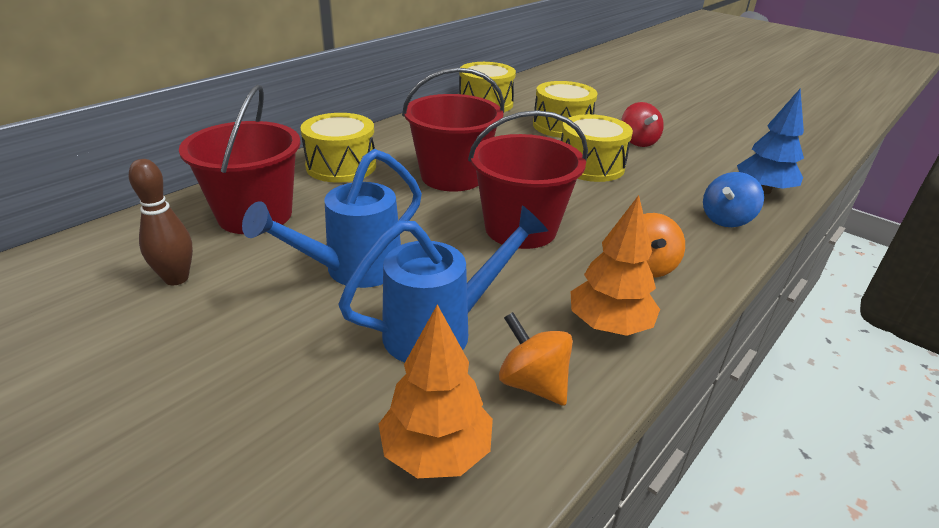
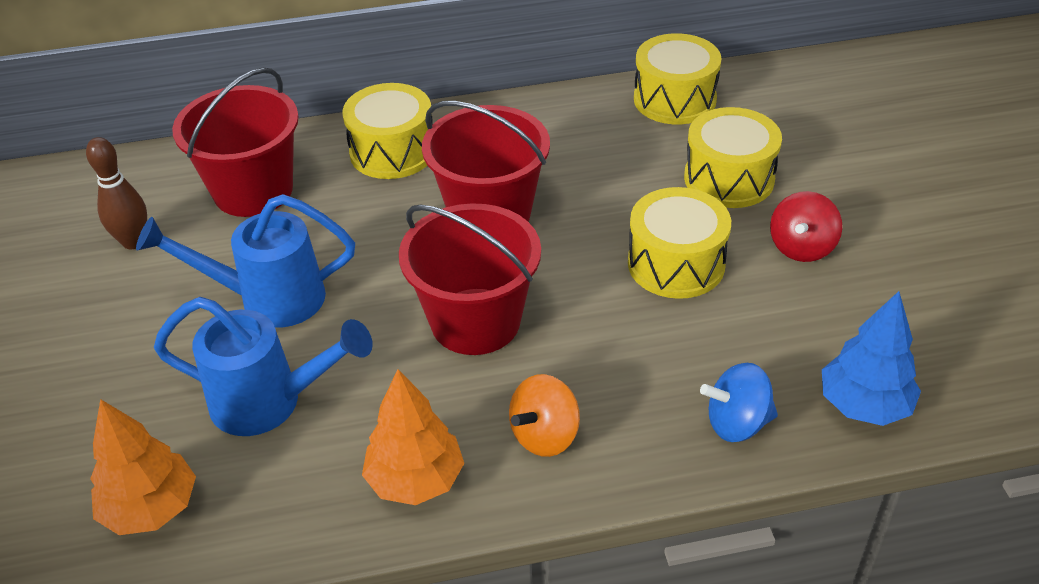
camera: 40 degrees right, 10 degrees up
(533, 383) = (281, 496): orange spinning top -> none

